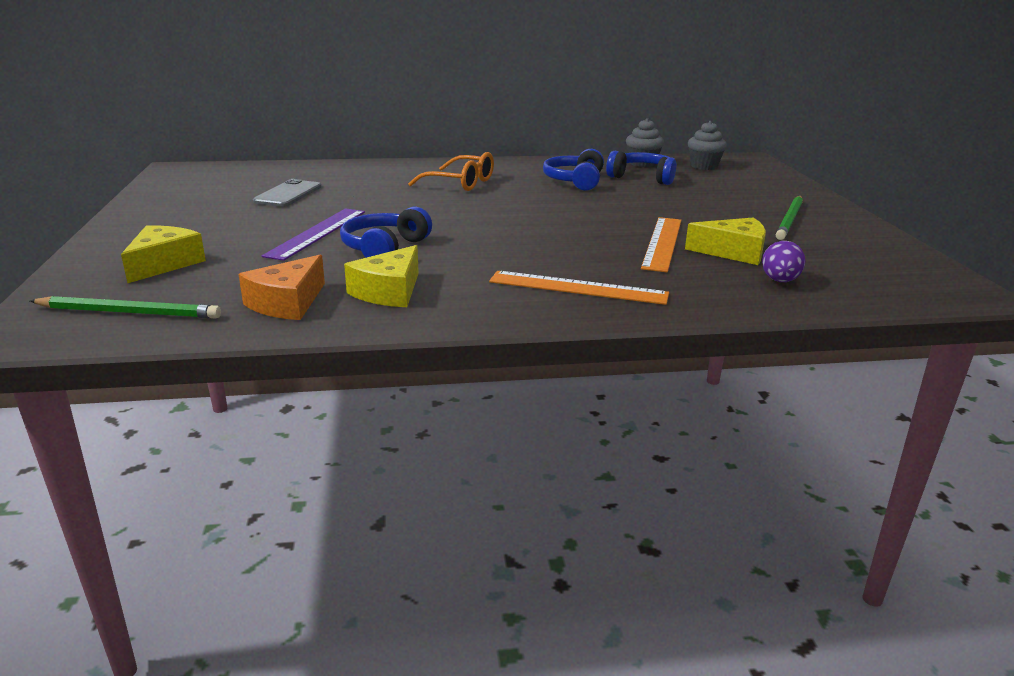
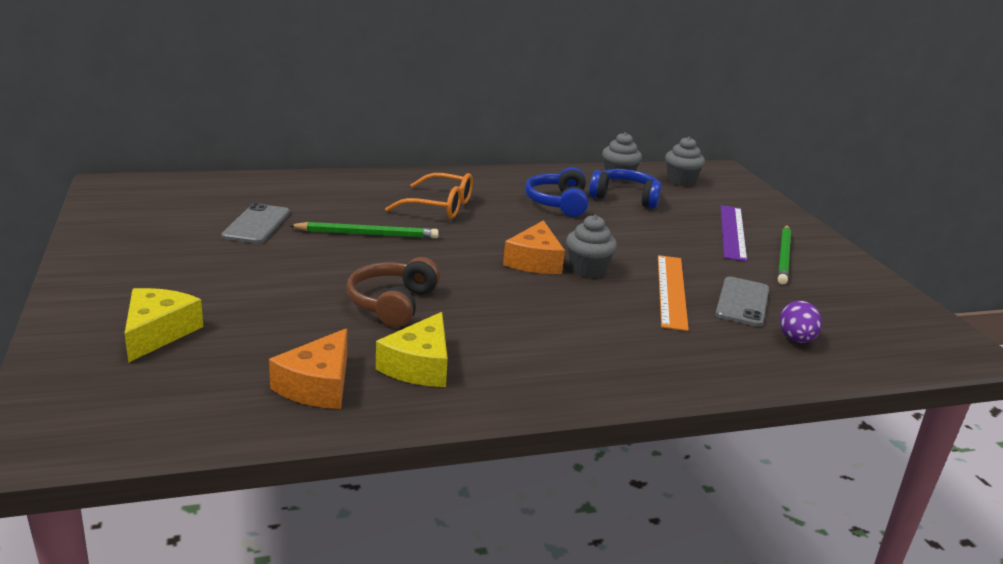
camera: 10 degrees left, 0 degrees up
(128, 312) = (148, 405): green pencil -> green pencil (367, 234)
(317, 233) = (311, 282): purple ruler -> purple ruler (732, 232)
(384, 248) = (392, 304): blue headphones -> brown headphones
(534, 220) = (535, 261): none -> orange cheese
(578, 288) = (608, 354): orange ruler -> none
(583, 227) = (587, 270): none -> grey cupcake
(733, 252) = (742, 302): yellow cheese -> grey phone

